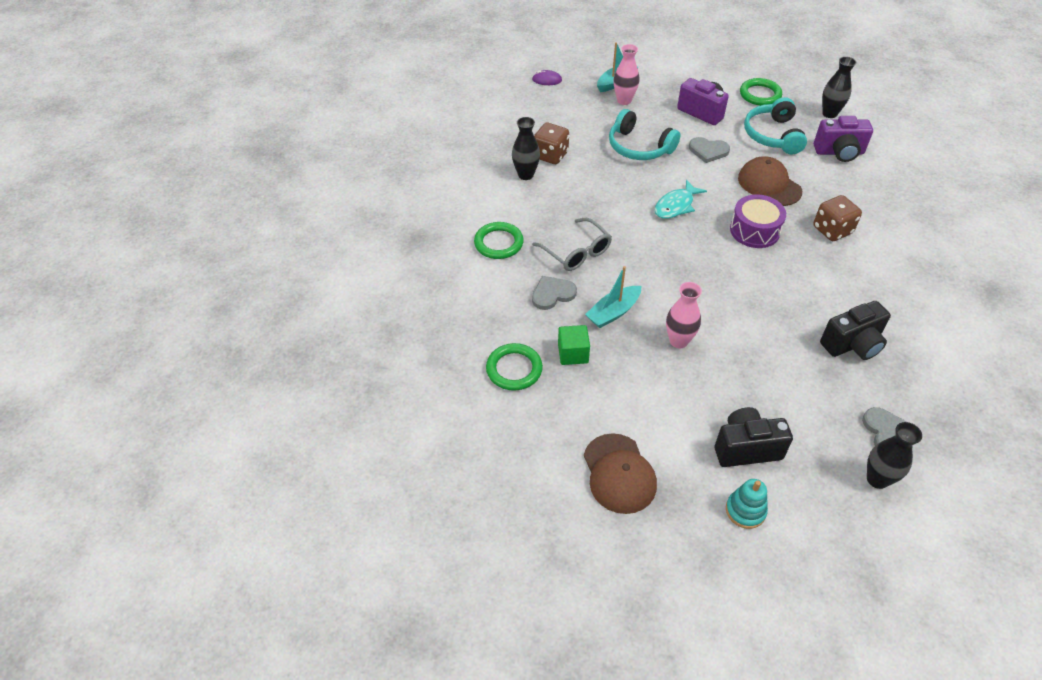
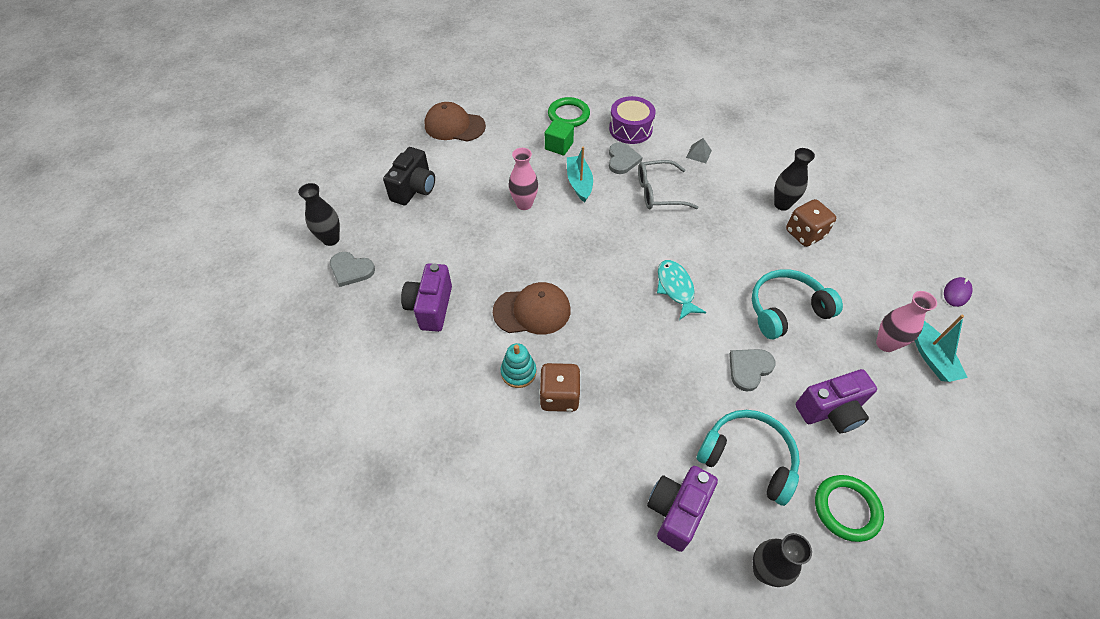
camera: 120 degrees right, 5 degrees up
(498, 243) = (699, 154): green ring -> grey pyramid
(745, 511) = (380, 165): turquoise stacking toy -> turquoise stacking toy (518, 372)
(754, 230) = (603, 329): purple drum -> purple drum (630, 129)
(769, 185) = (661, 388): brown cap -> brown cap (532, 311)
(852, 344) = (431, 307): black camera -> purple camera

